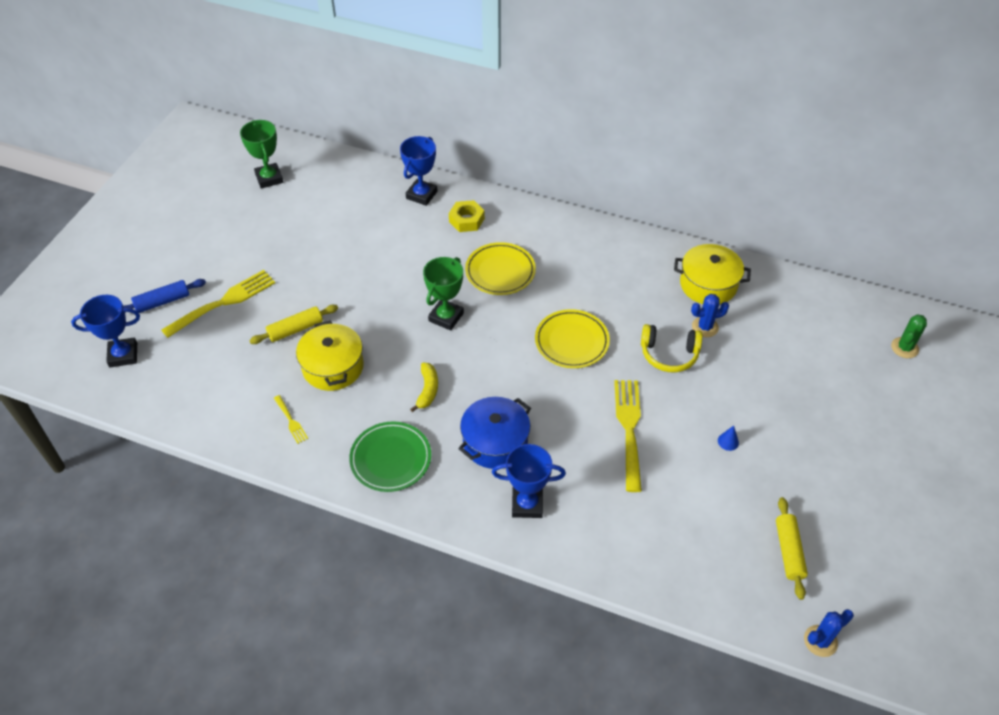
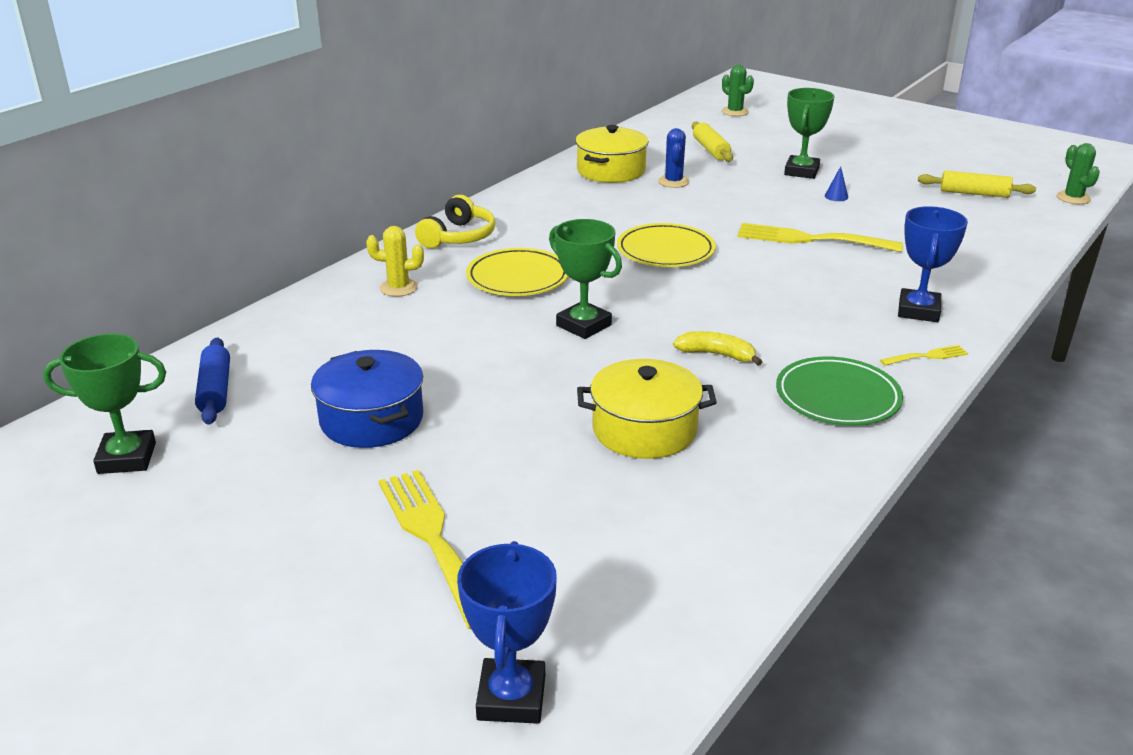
camera: 75 degrees left, 20 degrees down
(163, 302) = (381, 626): blue rolling pin -> blue rolling pin (215, 390)
(291, 421) = (748, 481): yellow fork -> yellow fork (927, 356)
(295, 329) = (544, 460): yellow rolling pin -> yellow rolling pin (710, 150)
(421, 195) = (314, 315): blue trophy -> none
(466, 220) = (398, 288): yellow nut -> yellow cactus
(495, 442) = (818, 318): blue pot -> blue pot (371, 419)
(669, 354) = (706, 204): yellow headphones -> yellow headphones (458, 237)
(774, 412) = (801, 171): none -> green trophy
(820, 641) = (1073, 198): blue cactus -> green cactus

